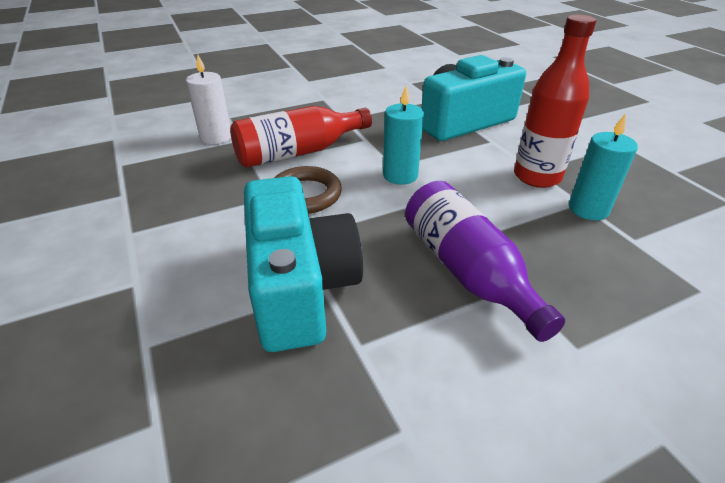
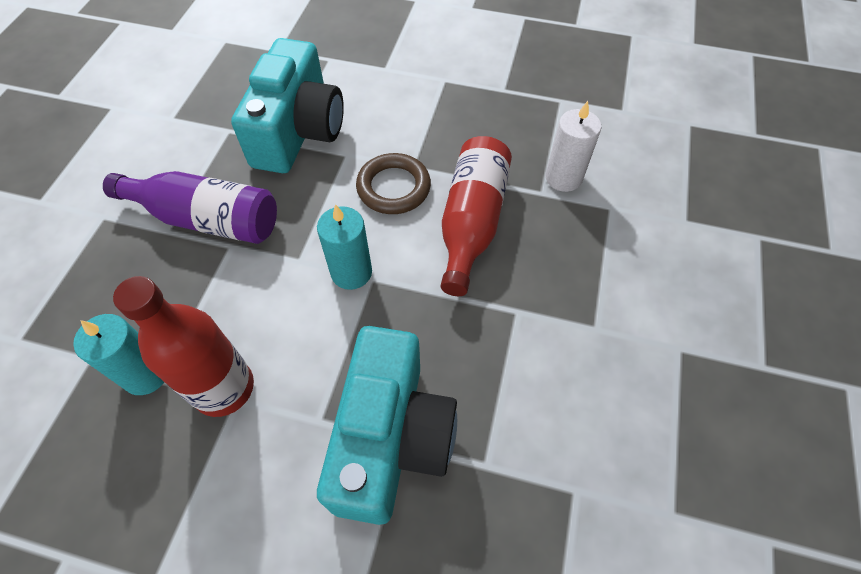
camera: 130 degrees right, 20 degrees up
(300, 287) = (298, 131): turquoise camera -> turquoise camera turned 105 degrees counterclockwise

